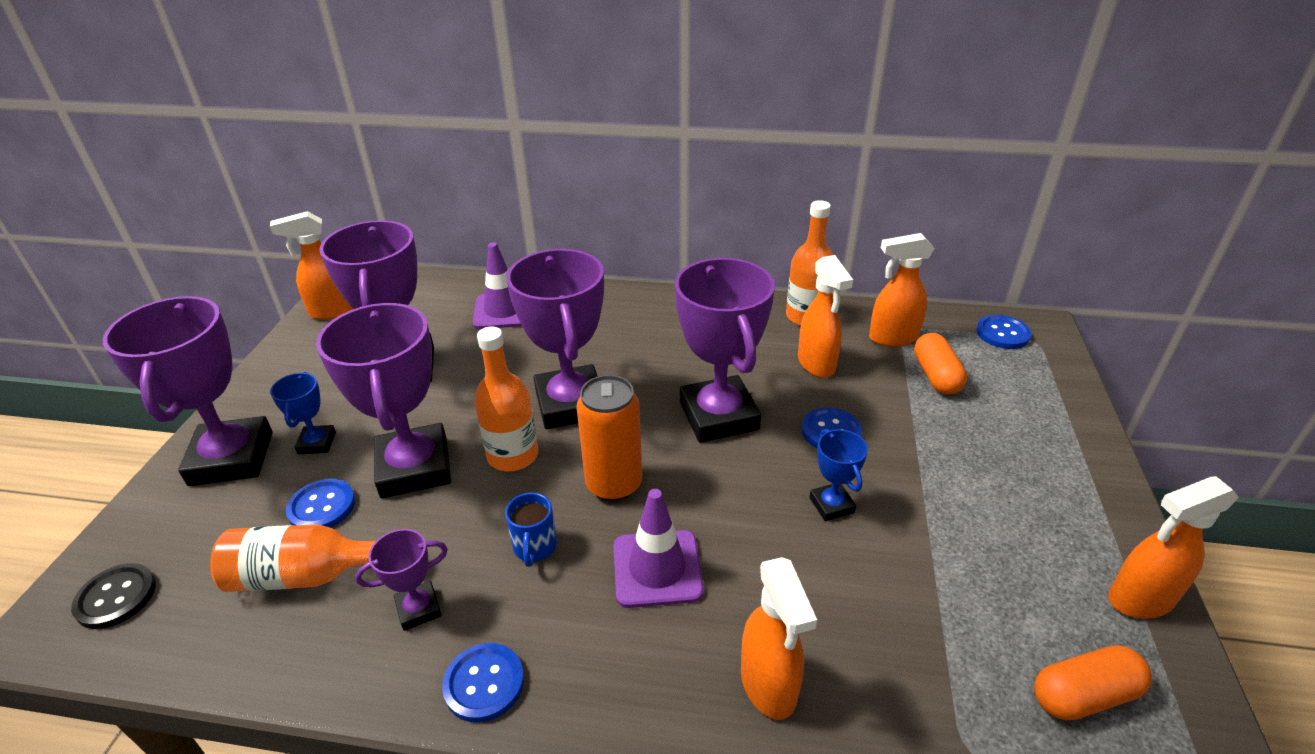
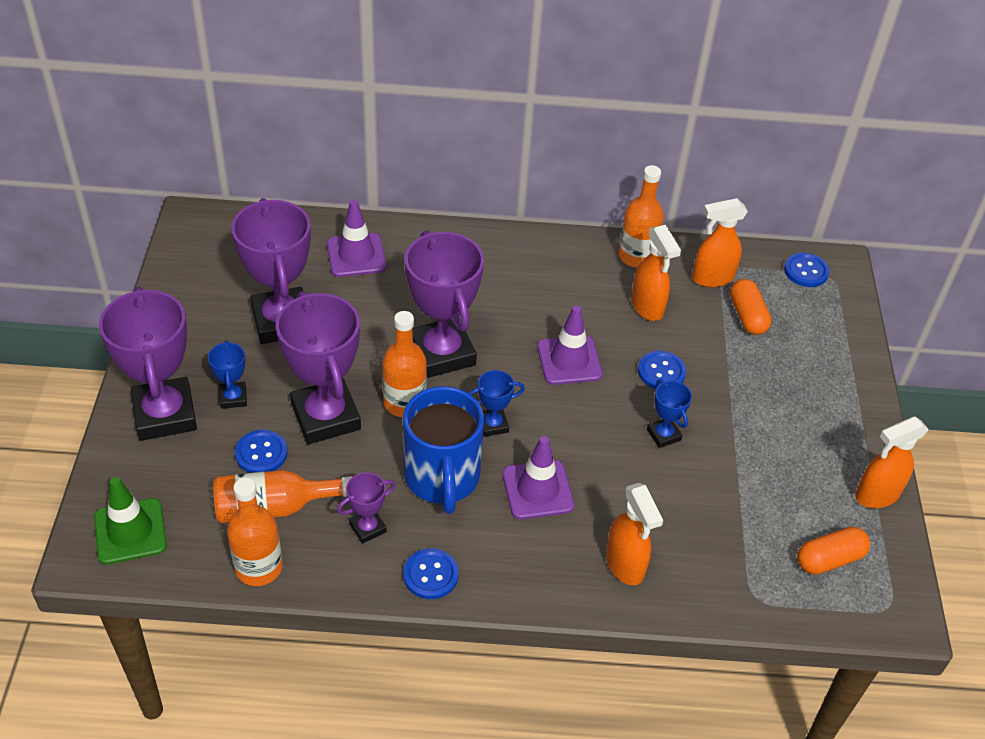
camera: 10 degrees left, 10 degrees up
(116, 597) = (130, 531): black button -> green traffic cone
(254, 657) = (259, 567): none -> orange bottle
(332, 311) = (190, 260): orange spray bottle -> none
(534, 547) = (442, 478): blue mug -> blue mug, size x2.24
(614, 484) = (493, 425): orange can -> blue trophy
(719, 416) = (569, 360): purple trophy -> purple traffic cone

